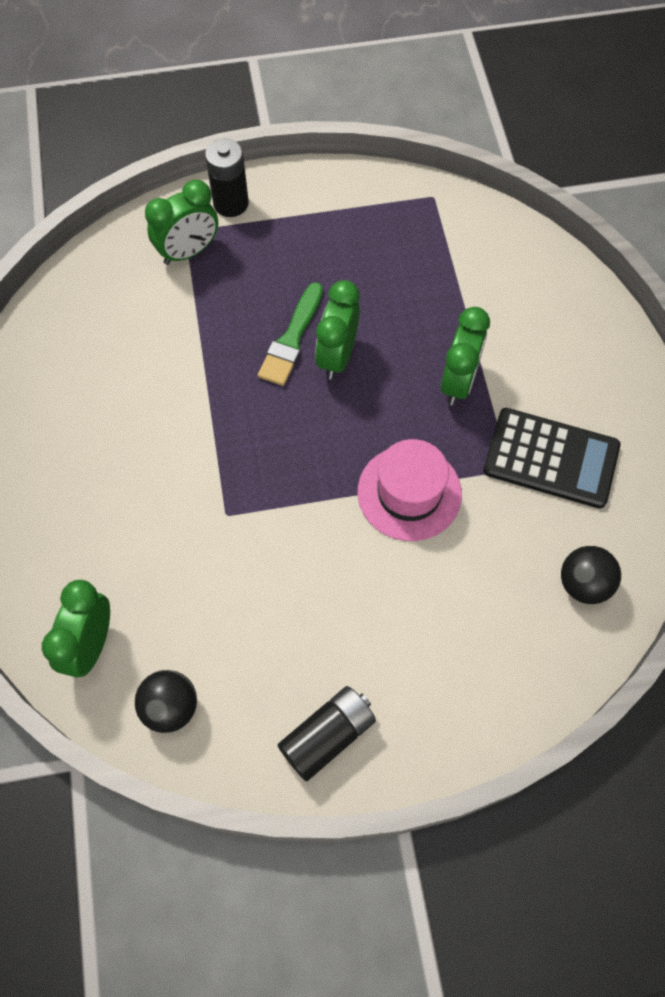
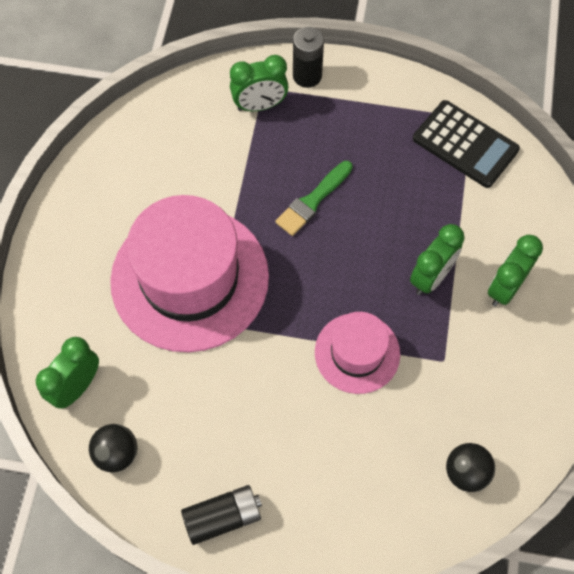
camera: 20 degrees right, 0 degrees up
(181, 472) = (190, 278): none -> pink hat
(337, 356) = (343, 225): green clock -> green clock (505, 288)
(551, 458) = (480, 363): black calculator -> black calculator (465, 144)

